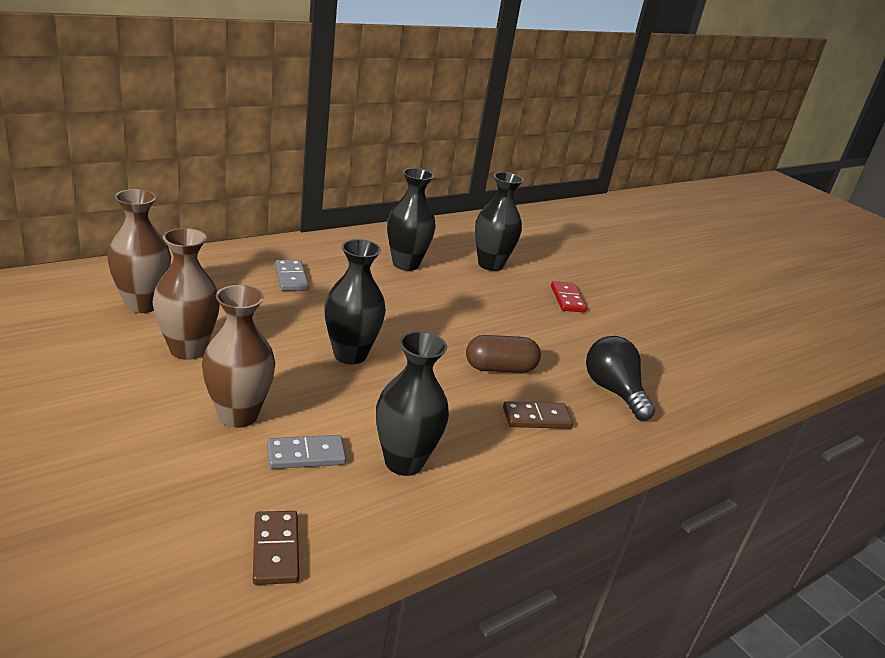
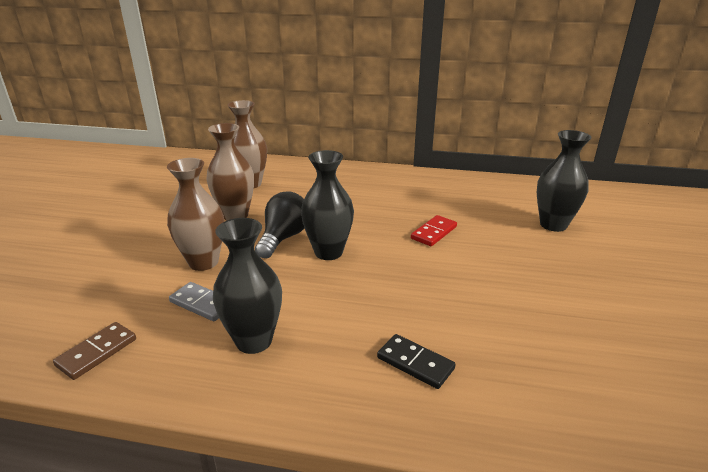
camera: 50 degrees right, 0 degrees up
(291, 278) = (362, 192): grey domino -> none
(405, 264) = (467, 205): black vase -> none
(500, 368) = (440, 308): brown capsule -> none
(536, 418) = (415, 363): brown domino -> black domino
(567, 299) = (605, 276): red domino -> red domino (433, 232)
(613, 391) = (541, 379): black light bulb -> black light bulb (283, 238)

